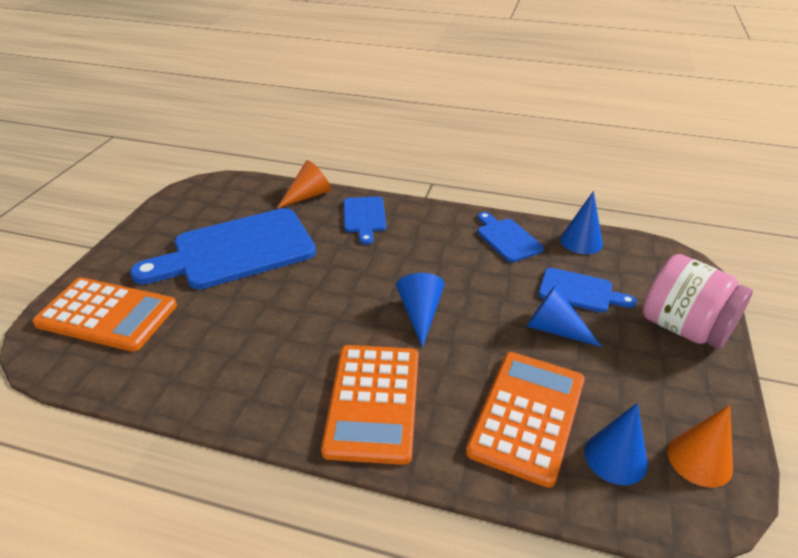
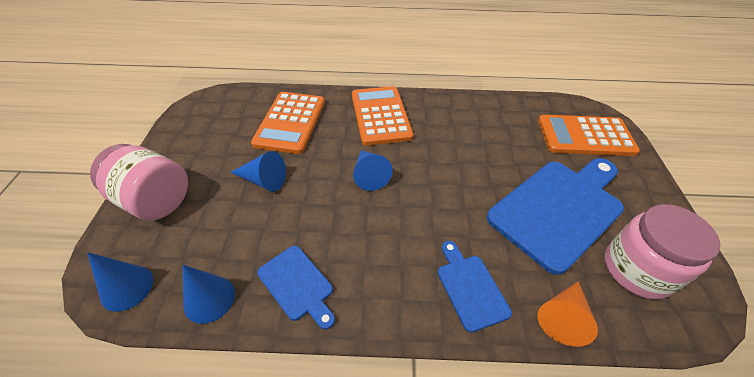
camera: 165 degrees right, 10 degrees up
(222, 207) = (637, 269): none -> pink jar
(580, 291) = (232, 222): blue cutting board -> none
(615, 457) = (244, 111): blue cone -> blue cone (127, 287)
(699, 459) = (198, 117): orange cone -> none

